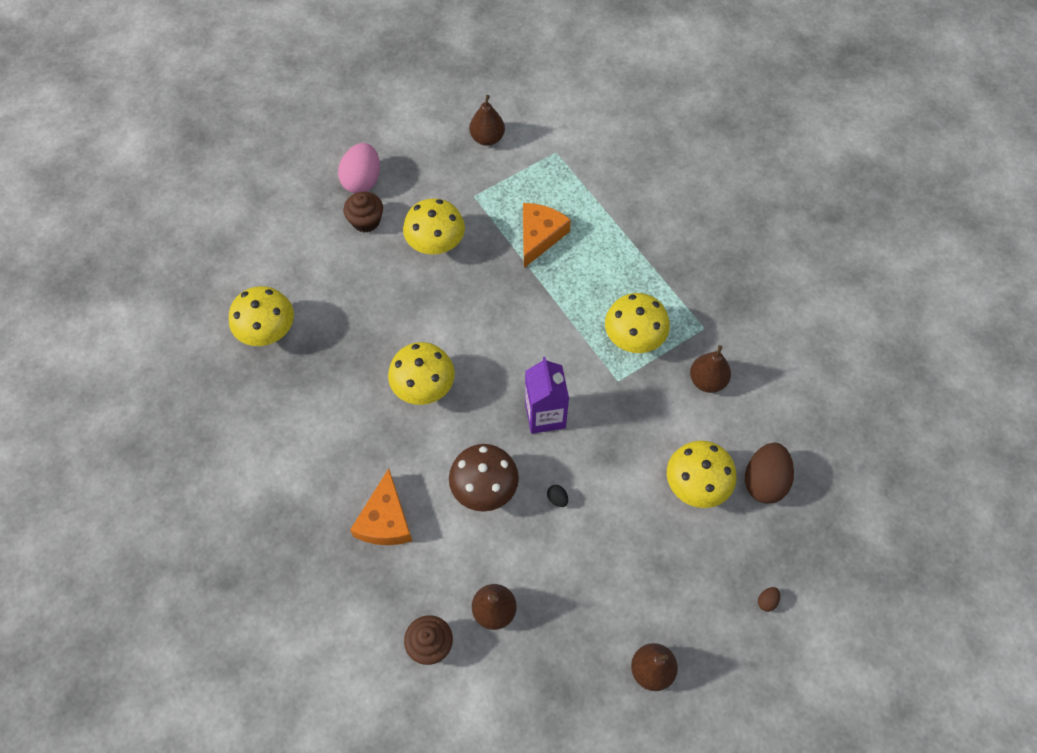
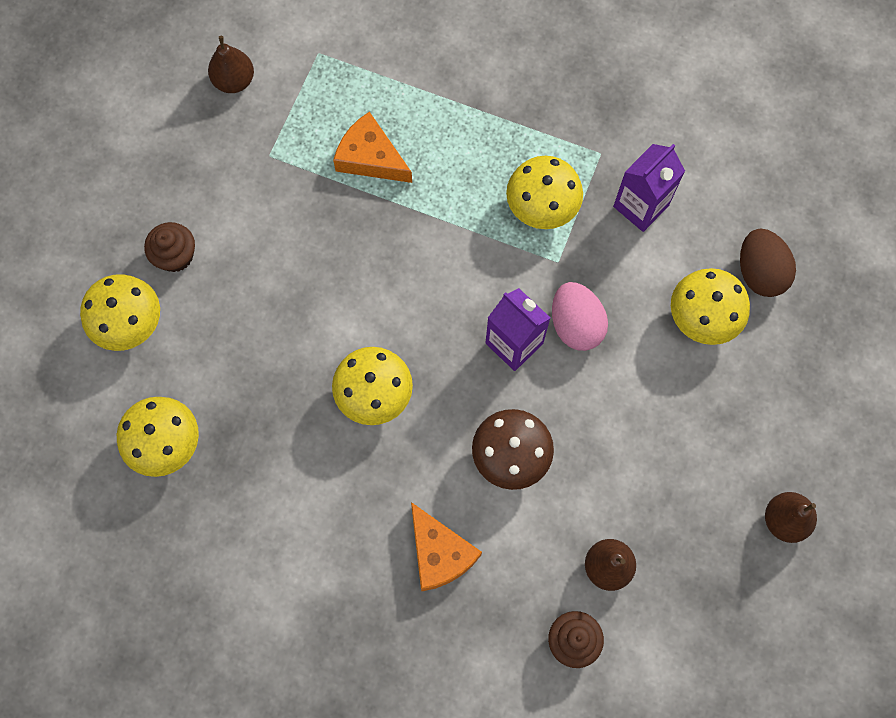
camera: 35 degrees left, 10 degrees up
(362, 181) = (136, 213): pink egg -> pink egg (576, 325)
(436, 243) = (269, 234): yellow mushroom -> yellow mushroom (130, 323)
(539, 236) = (370, 157): orange cheese -> orange cheese turned 45 degrees counterclockwise
(557, 499) = (586, 419): black egg -> none
(707, 380) = (641, 206): brown pear -> purple carton
(767, 601) = (838, 386): brown egg -> none

